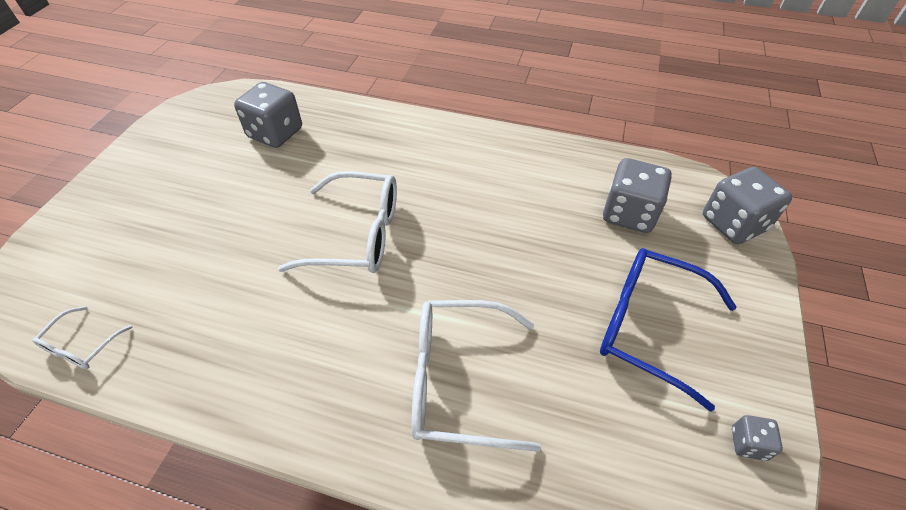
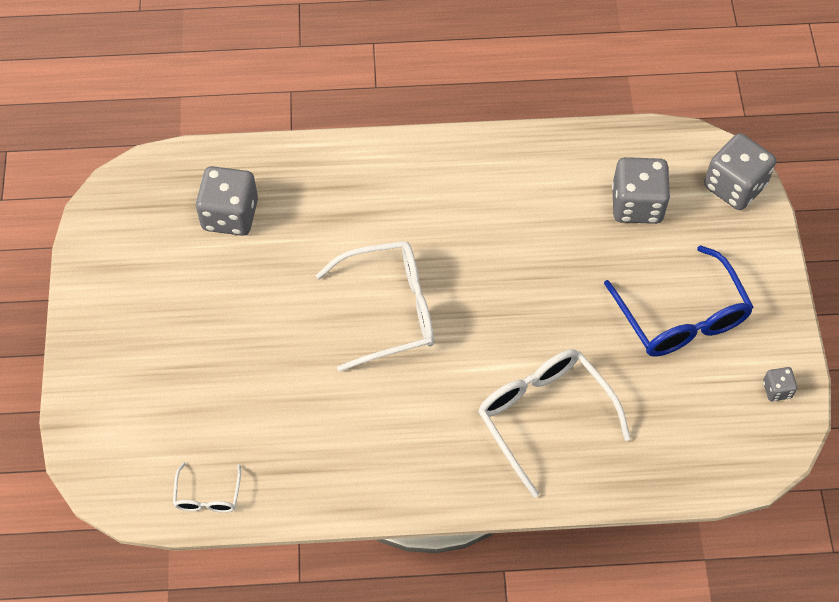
camera: 20 degrees left, 10 degrees up
(457, 380) = (543, 416): white glasses -> white glasses turned 75 degrees clockwise
(647, 326) = (682, 317): blue glasses -> blue glasses turned 120 degrees counterclockwise

